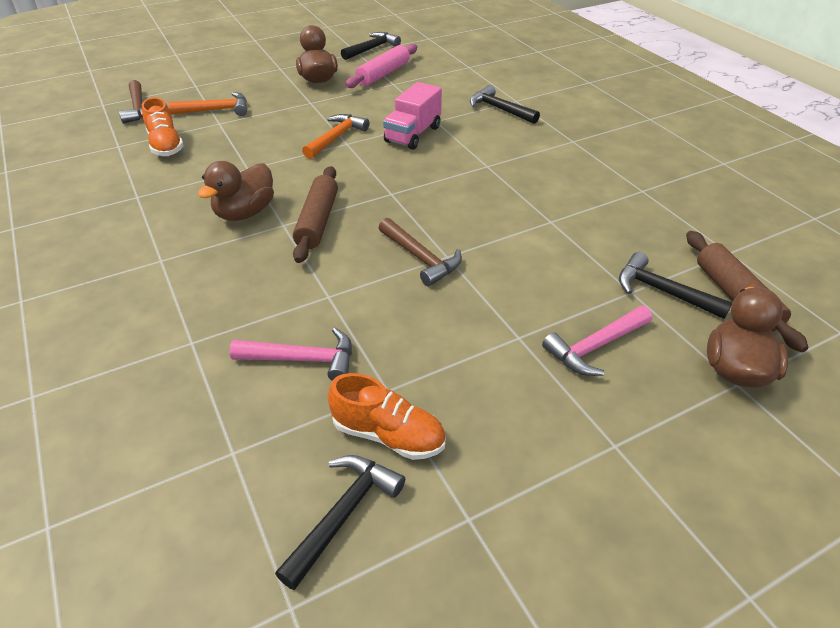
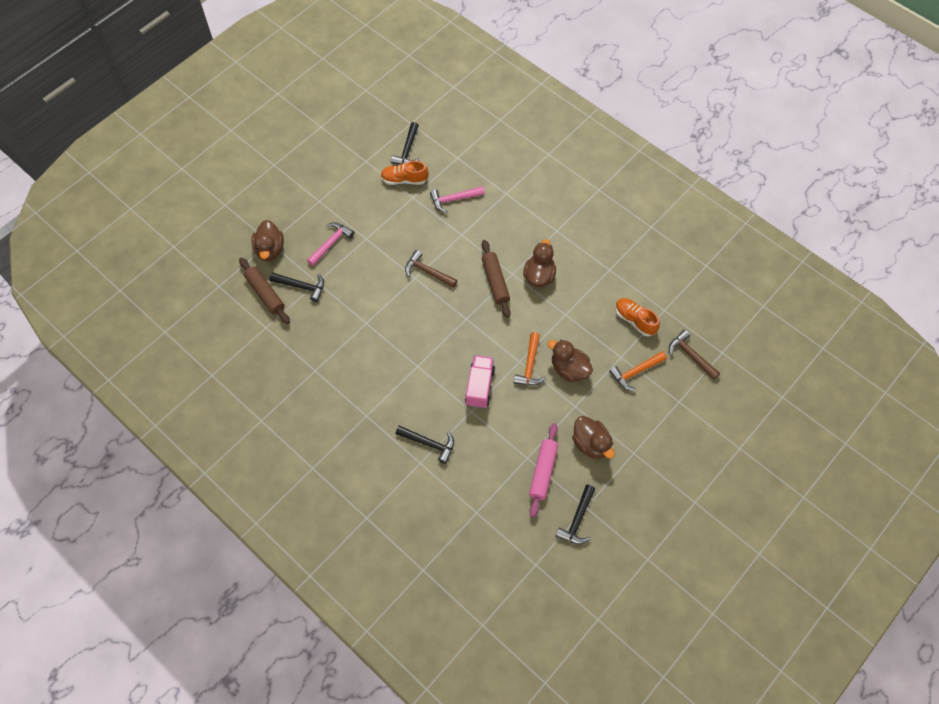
camera: 160 degrees right, 20 degrees up
(291, 126) = (569, 369): none -> brown duck

